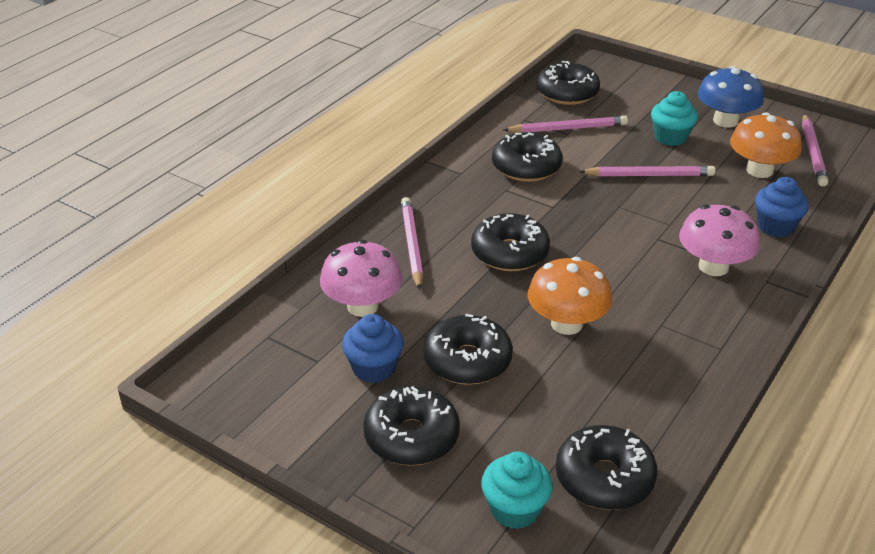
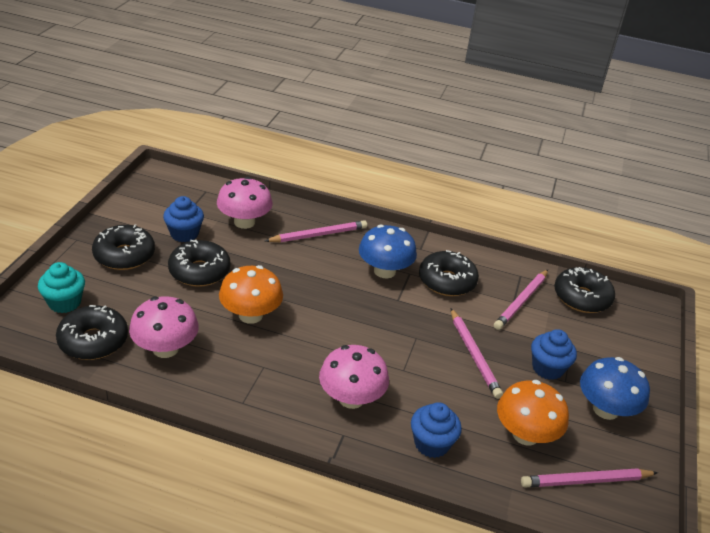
camera: 70 degrees right, 0 degrees up
(498, 206) = (384, 271): none -> blue mushroom
(509, 253) = (326, 281): black donut -> none
(568, 128) = (521, 301): pink pencil -> pink pencil turned 60 degrees clockwise
(624, 406) = (165, 348): none -> pink mushroom
(670, 137) = (547, 368): turquoise cupcake -> blue cupcake

